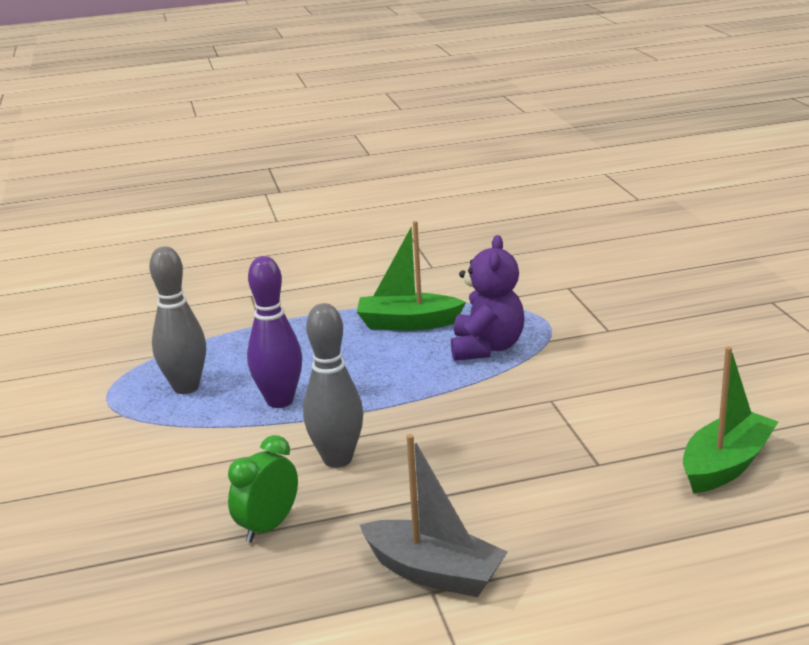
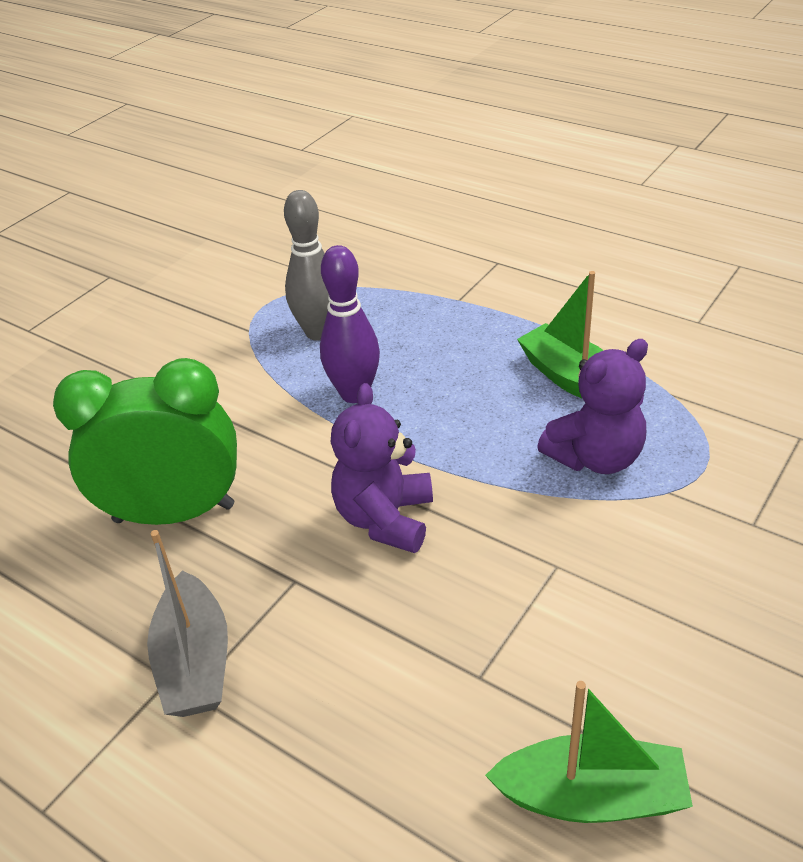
camera: 50 degrees right, 15 degrees up
(268, 527) = (174, 513): green clock -> green clock, size x1.93
(337, 459) = (304, 487): grey bowling pin -> none
(420, 440) = (385, 519): none -> purple teddy bear

